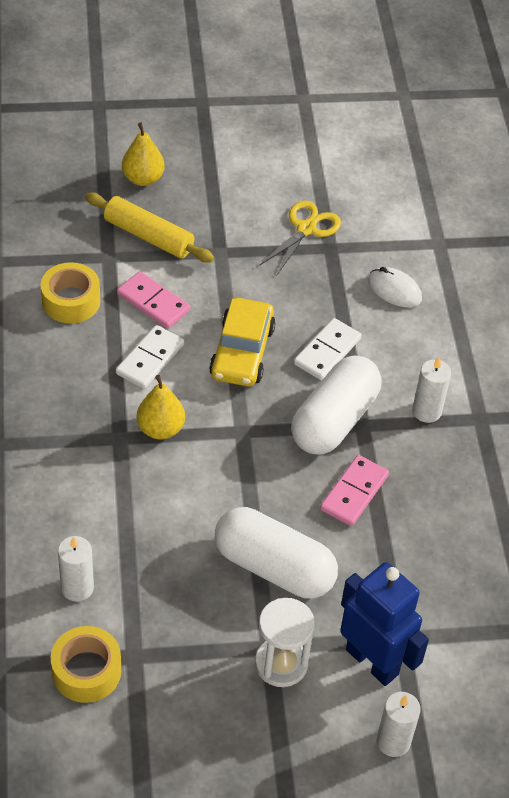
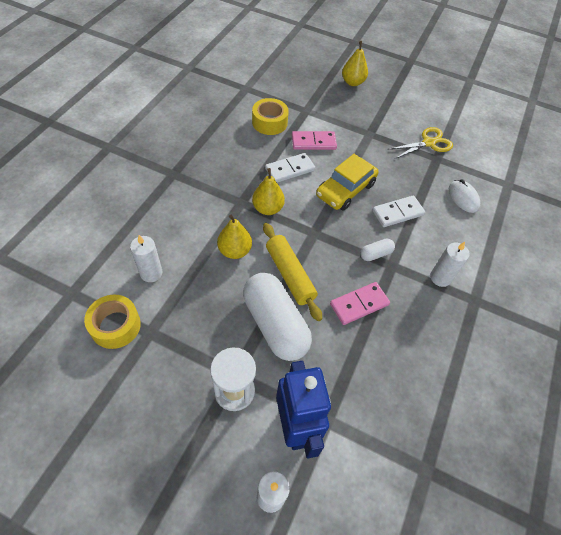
camera: 30 degrees right, 5 degrees up
(148, 236) = (335, 110): yellow rolling pin -> yellow rolling pin (290, 274)
(153, 302) = (313, 142): pink domino -> pink domino turned 75 degrees counterclockwise
(160, 505) = (235, 251): none -> yellow pear
(334, 420) = (375, 254): white capsule -> white capsule, size x0.43

